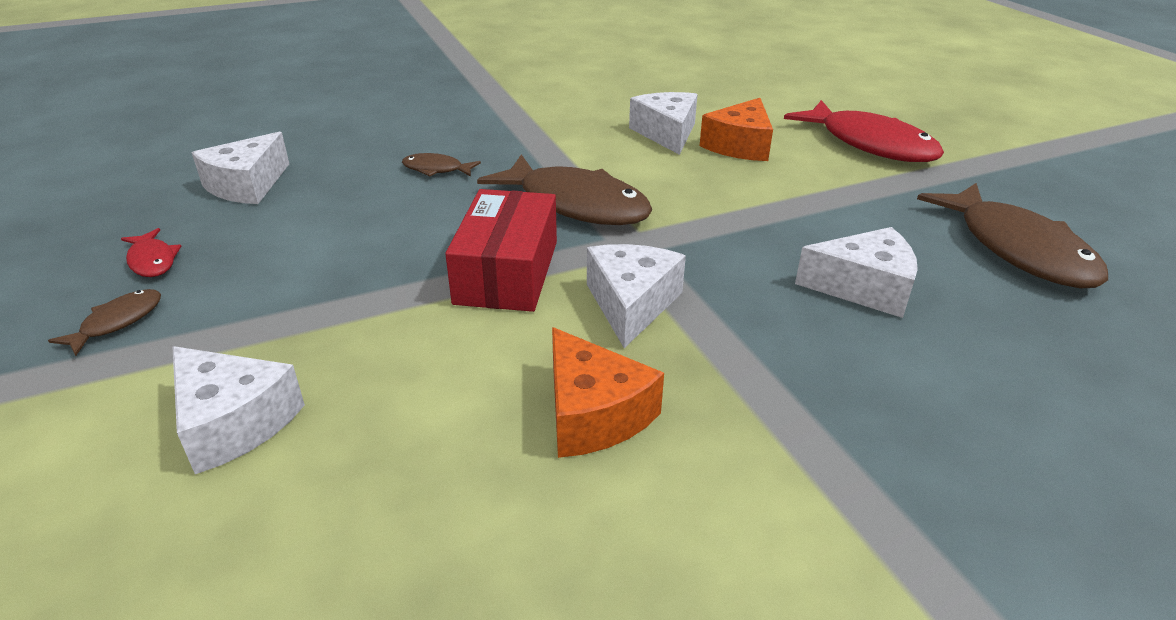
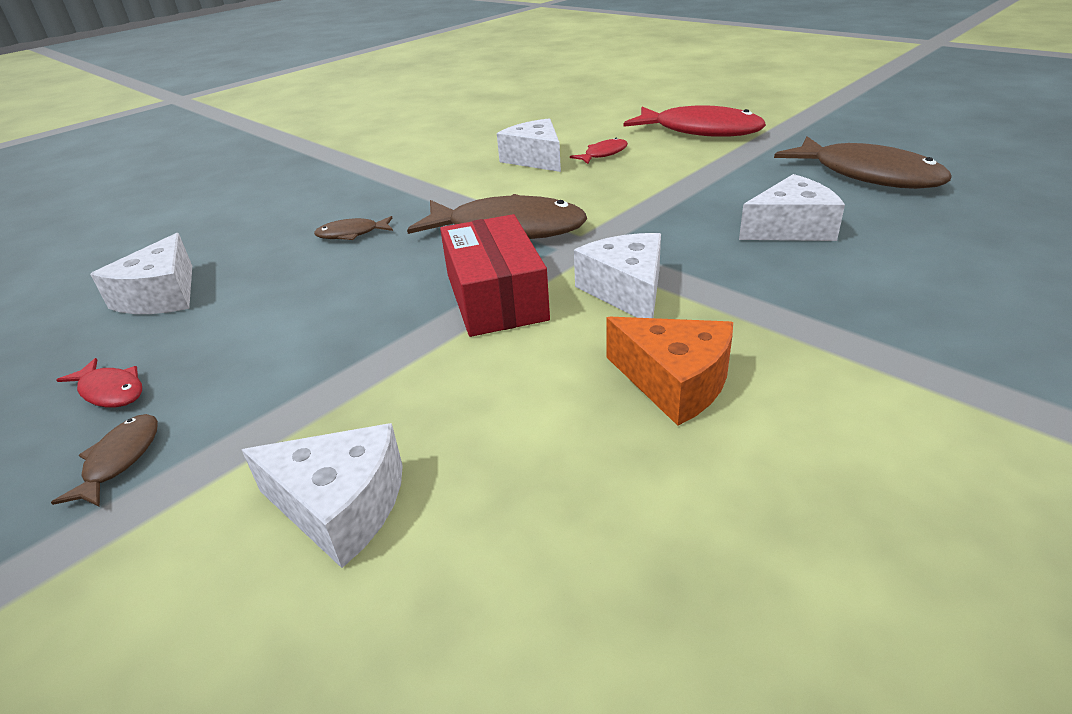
camera: 20 degrees left, 0 degrees up
(740, 145) = (603, 154): orange cheese -> red fish

